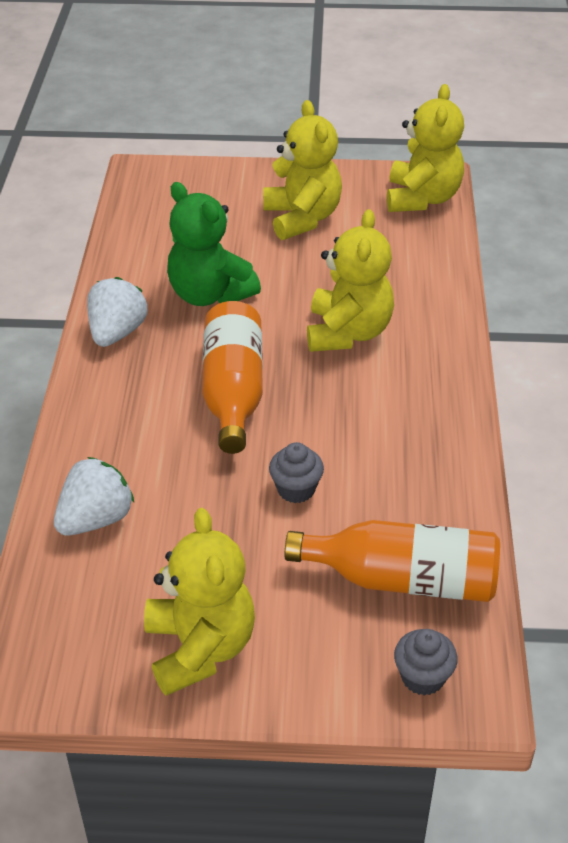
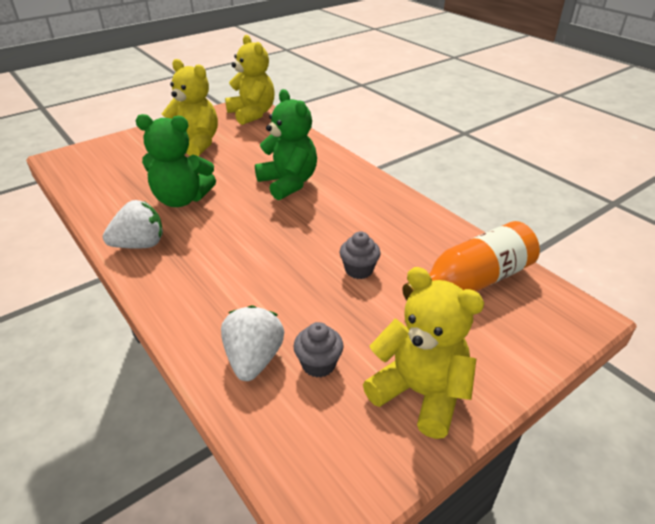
camera: 40 degrees left, 5 degrees down
(117, 333) = (140, 245): white strawberry -> white strawberry turned 90 degrees clockwise
(233, 392) = (258, 240): orange bottle -> none
(348, 332) = (288, 183): yellow teddy bear -> green teddy bear
(422, 677) = (549, 323): grey cupcake -> grey cupcake (318, 364)

